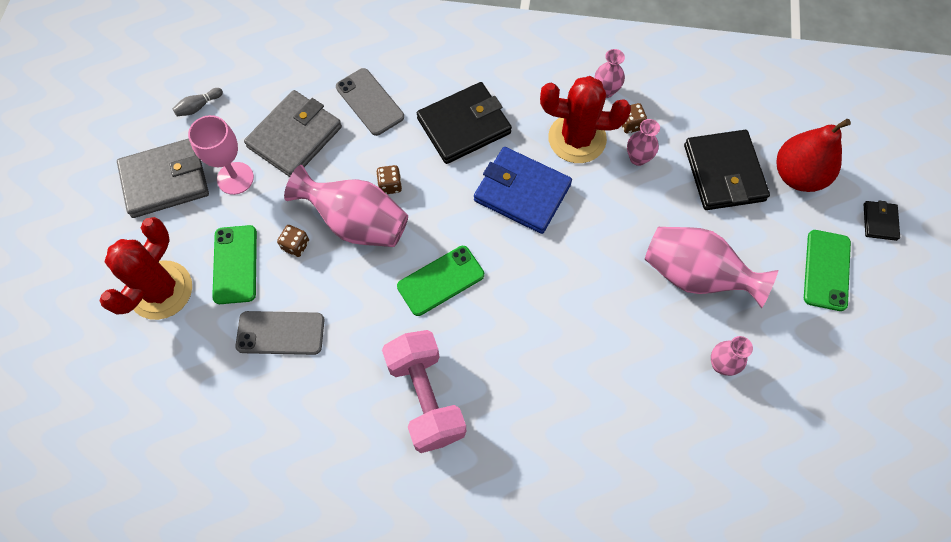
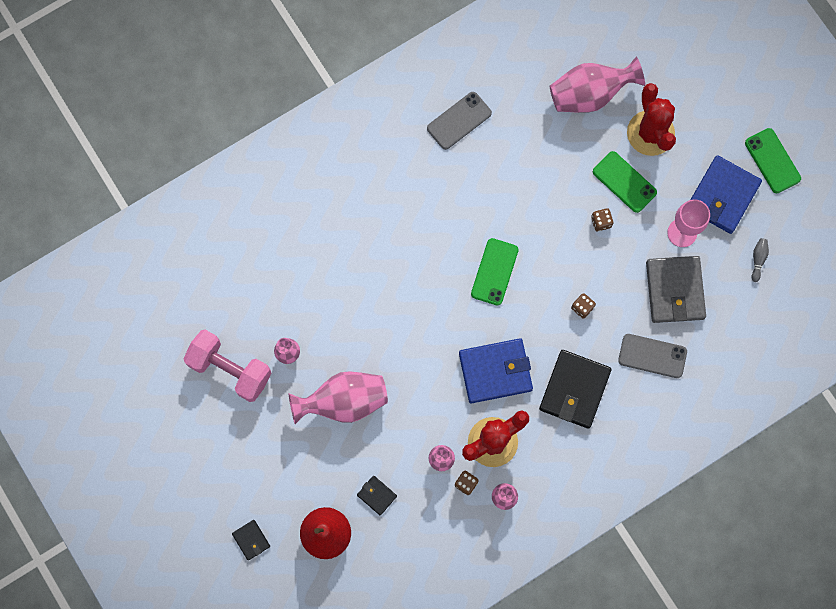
camera: 140 degrees right, 10 degrees up
(165, 180) = (722, 196): grey wallet -> blue wallet
(280, 333) = (557, 166): grey phone -> grey phone (459, 120)
(356, 223) = (579, 266): pink vase -> pink vase (589, 94)
(425, 397) = (442, 198): pink dumbbell -> pink dumbbell (230, 369)
(724, 173) = (376, 495): black wallet -> black wallet, size x0.48
(826, 270) = (264, 473): green phone -> green phone (772, 161)

